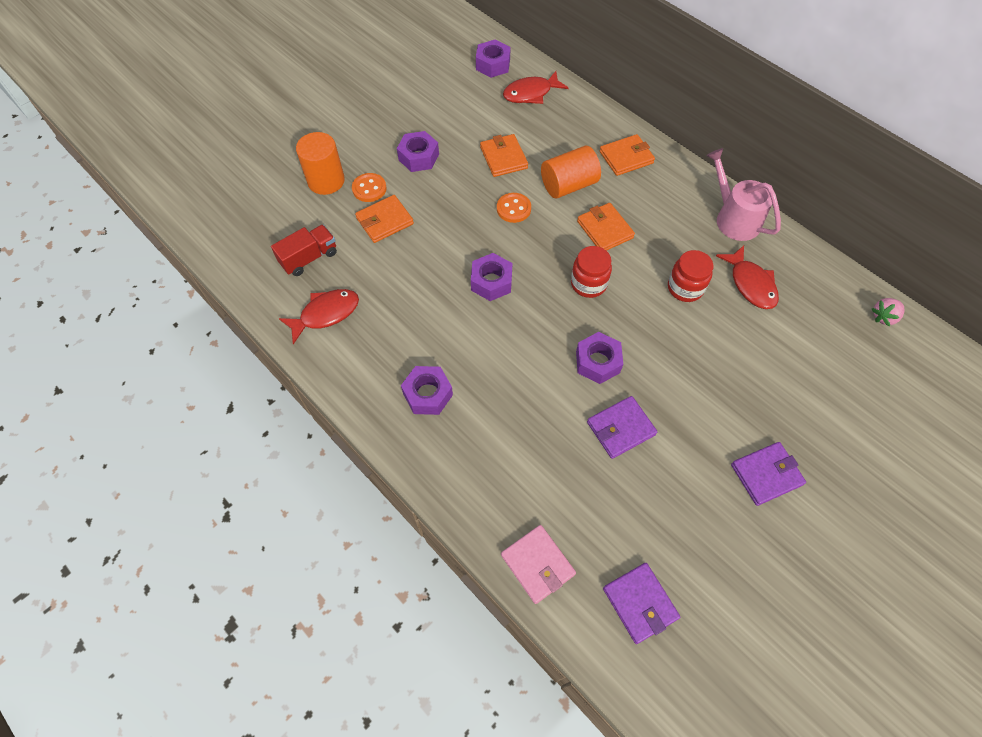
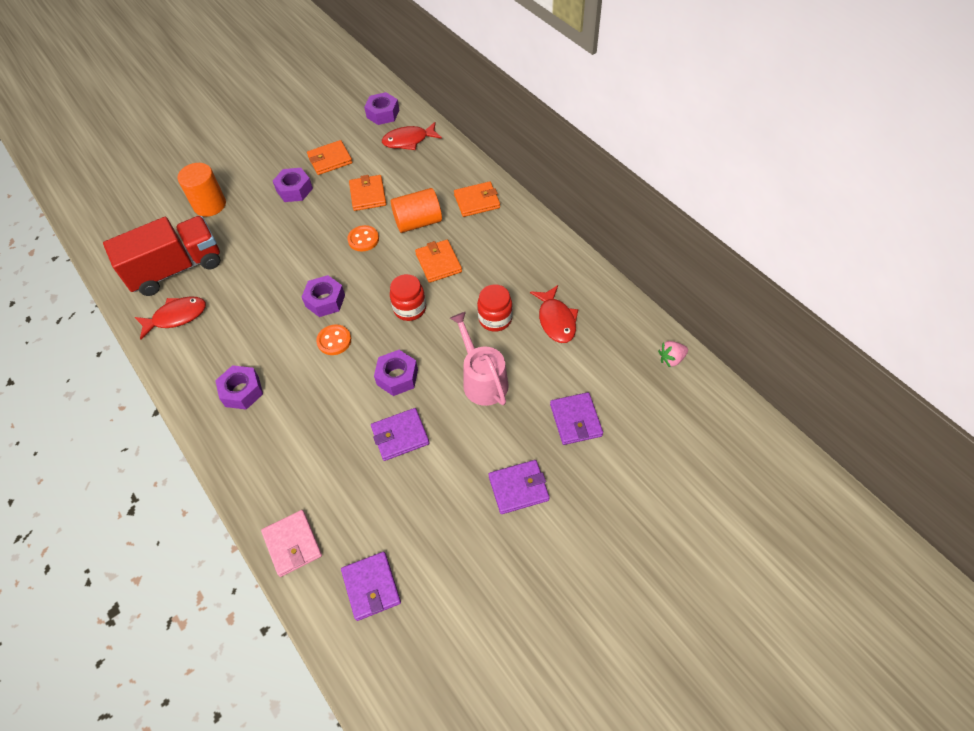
camera: 10 degrees right, 5 degrees down
(309, 258) = (176, 269): red truck -> red truck, size x1.87
(369, 189) = (244, 214): orange button -> orange button (334, 341)
(384, 221) = (249, 242): orange wallet -> orange wallet (330, 160)
(734, 218) = (558, 261): pink watering can -> pink watering can (482, 380)
(804, 393) = (575, 420): none -> purple wallet

